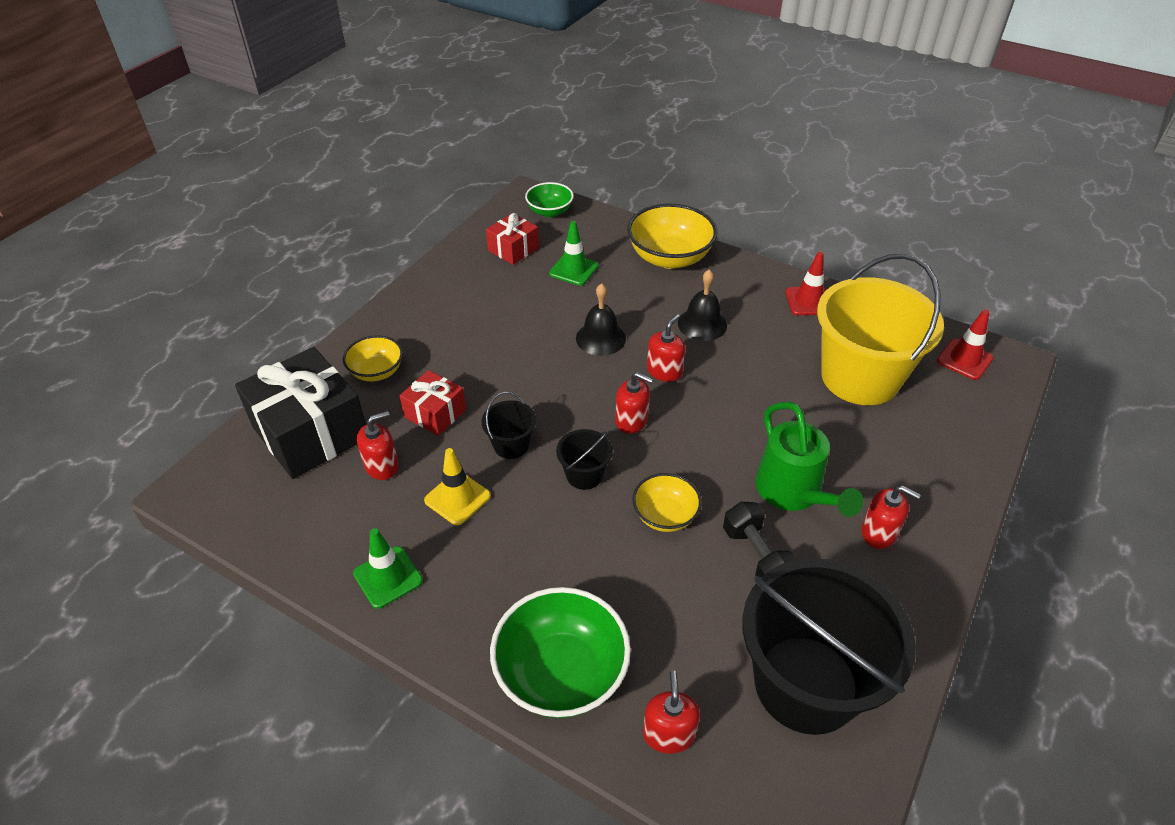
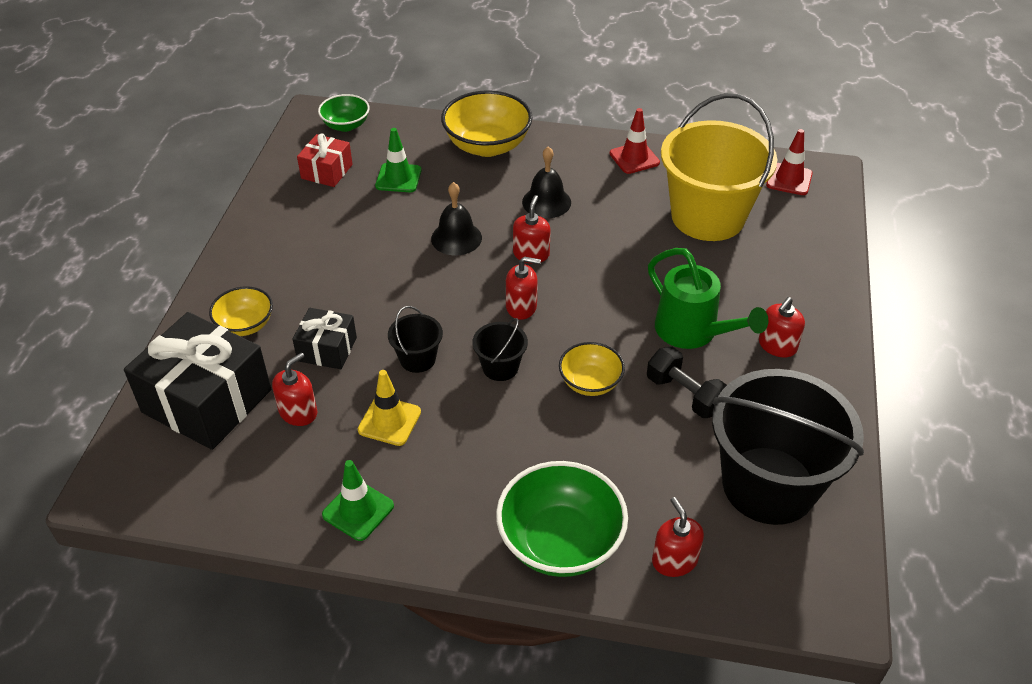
camera: 20 degrees left, 0 degrees up
(435, 413) = (327, 349): red gift -> black gift
(879, 532) = (777, 345): red soap dispenser -> red soap dispenser turned 120 degrees clockwise

